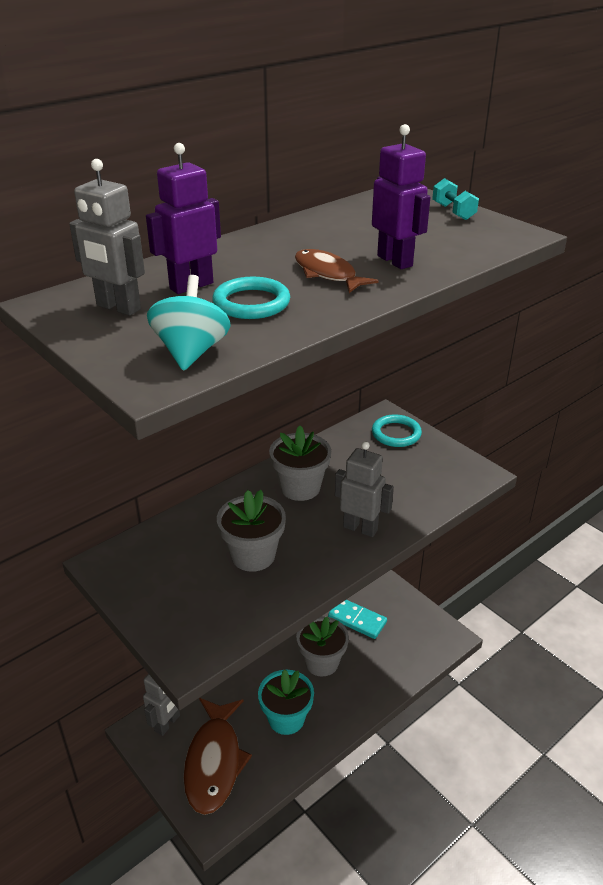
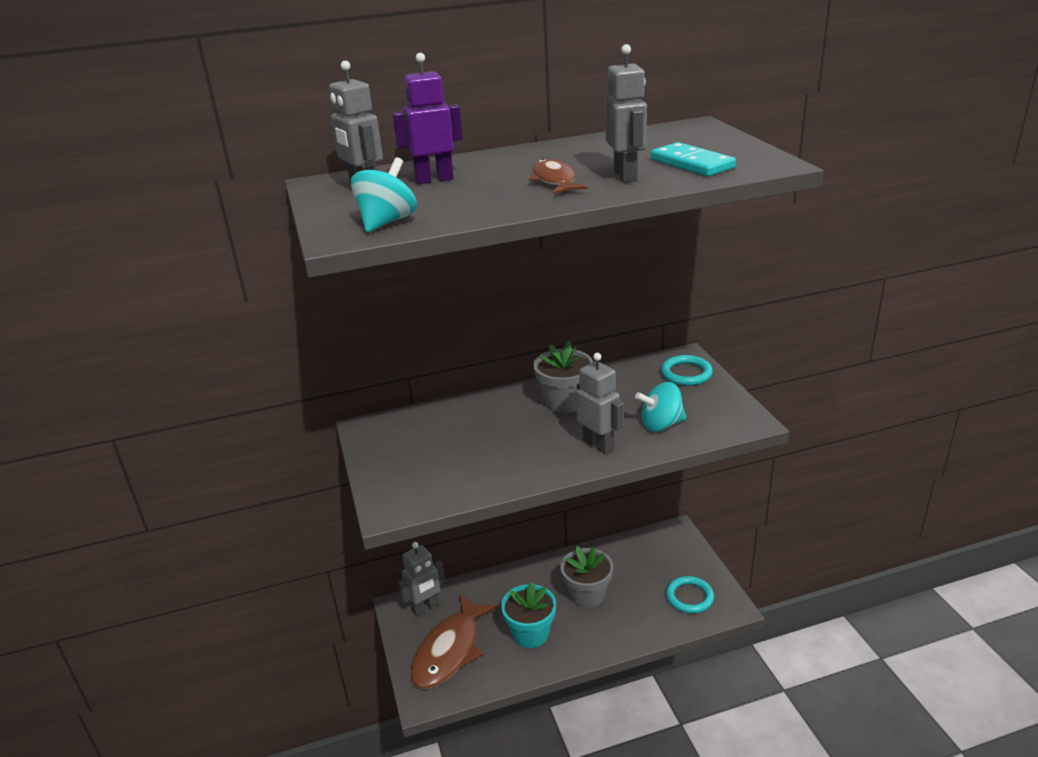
camera: 25 degrees right, 5 degrees down
(251, 303) = (468, 195): turquoise ring -> turquoise ring (689, 597)
(253, 555) = (488, 446): grey flower pot -> none
(357, 620) = (640, 567): turquoise domino -> turquoise domino (692, 163)
(395, 261) = (626, 176): purple robot -> grey robot
(405, 493) = (661, 424): none -> turquoise spinning top
(453, 212) = (727, 143): turquoise dumbbell -> none

